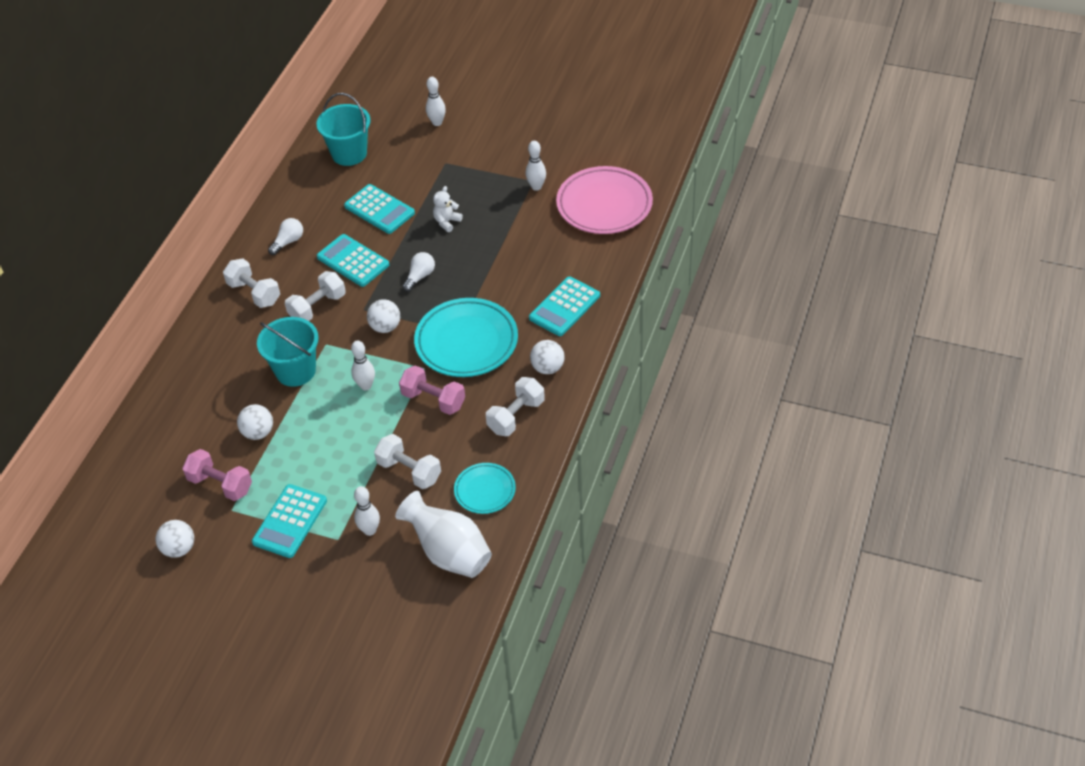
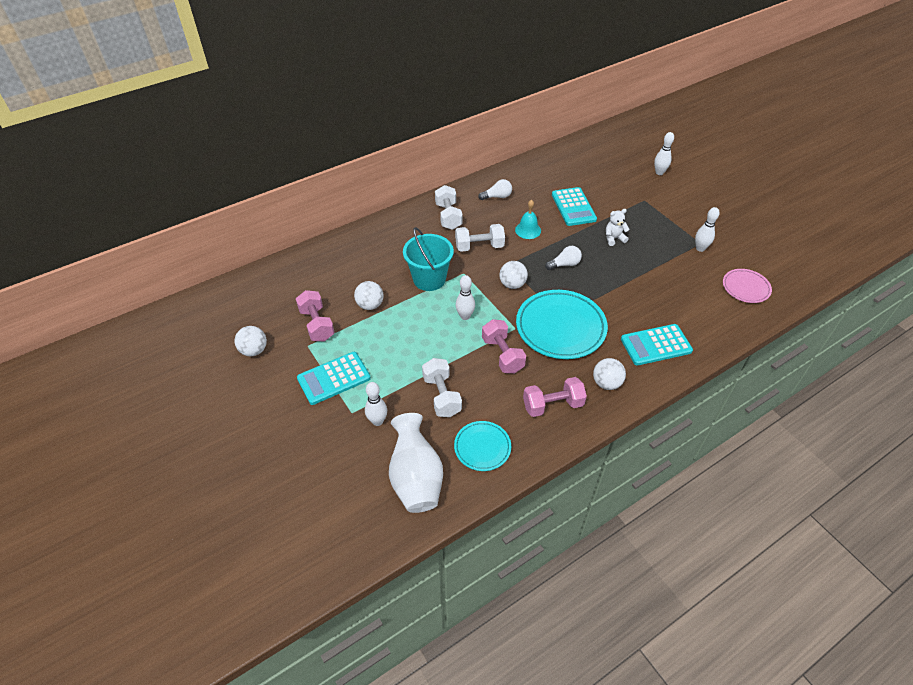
camera: 35 degrees right, 0 degrees up
(349, 153) = (583, 163): turquoise bucket -> none
(353, 261) = (528, 230): turquoise calculator -> turquoise bell
(516, 416) = (552, 405): white dumbbell -> pink dumbbell
(604, 205) = (745, 288): pink plate -> pink plate, size x0.55

